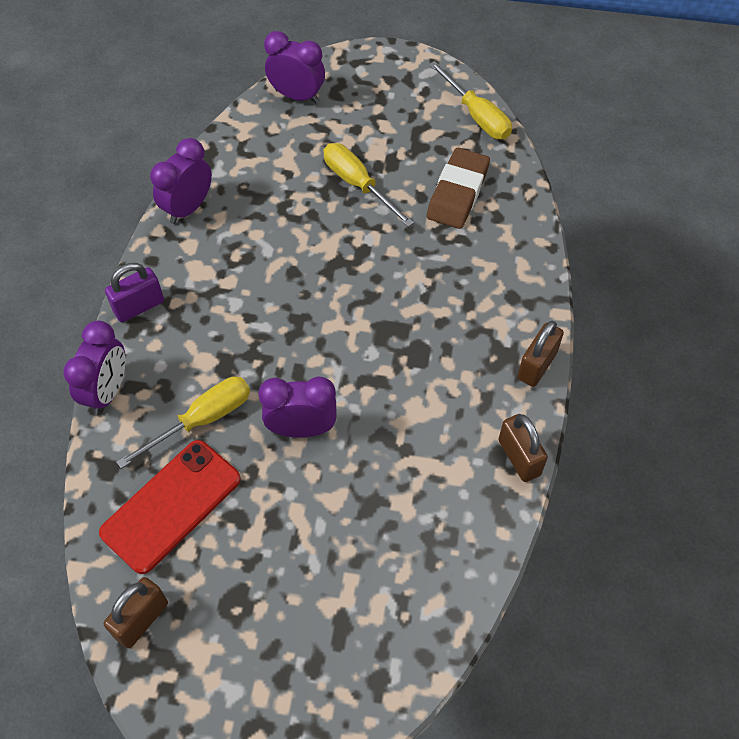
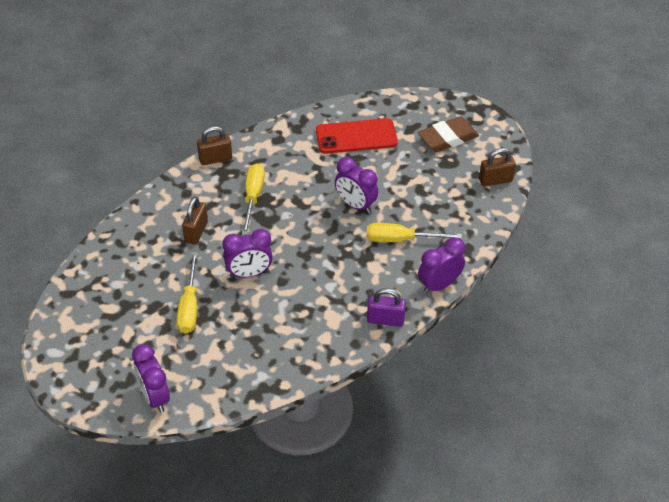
camera: 140 degrees left, 10 degrees down
(171, 506) = (447, 213): red phone -> red phone (356, 136)
(188, 208) = (303, 363): purple clock -> purple clock (249, 273)
(457, 193) = (142, 262): brown eraser -> brown eraser (448, 138)
(477, 116) = (68, 300): yellow screwdriver -> yellow screwdriver (253, 197)
(519, 457) = (270, 133): brown padlock -> brown padlock (196, 232)

